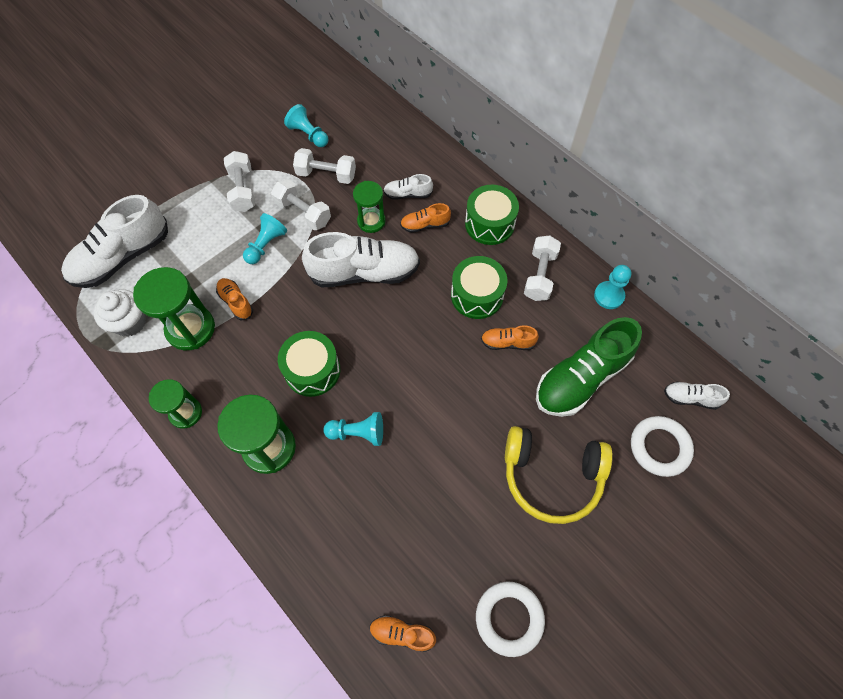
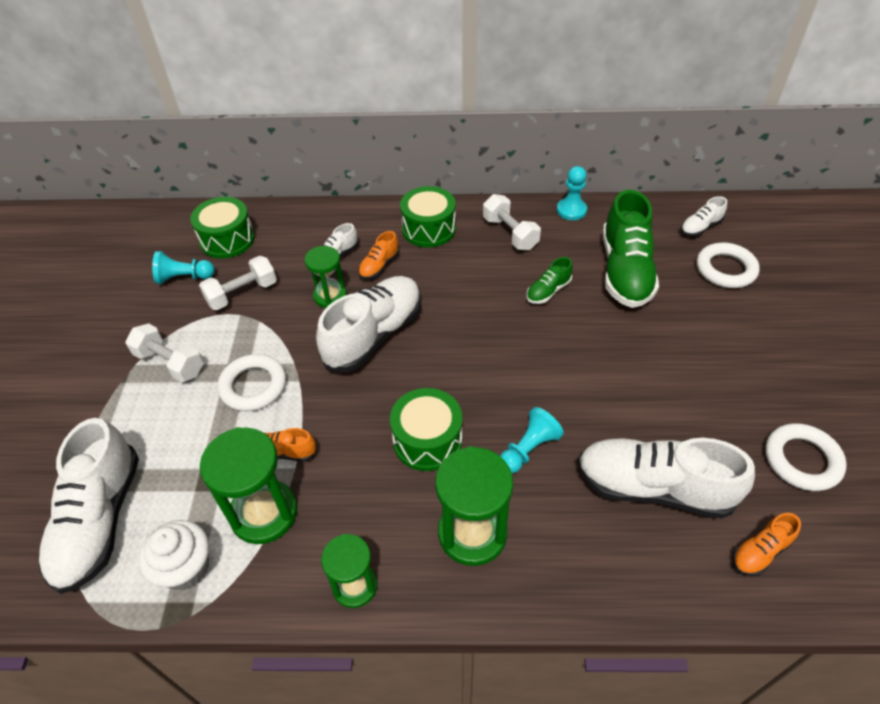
camera: 45 degrees left, 15 degrees down
(266, 245) = (253, 386): turquoise pawn -> white ring
(303, 212) = (257, 335): white dumbbell -> none
(395, 531) = (653, 488): none -> white shoe
(477, 295) = (484, 280): green drum -> green drum (227, 239)
(507, 342) = (548, 291): orange shoe -> green shoe
(551, 476) = (695, 346): yellow headphones -> none

